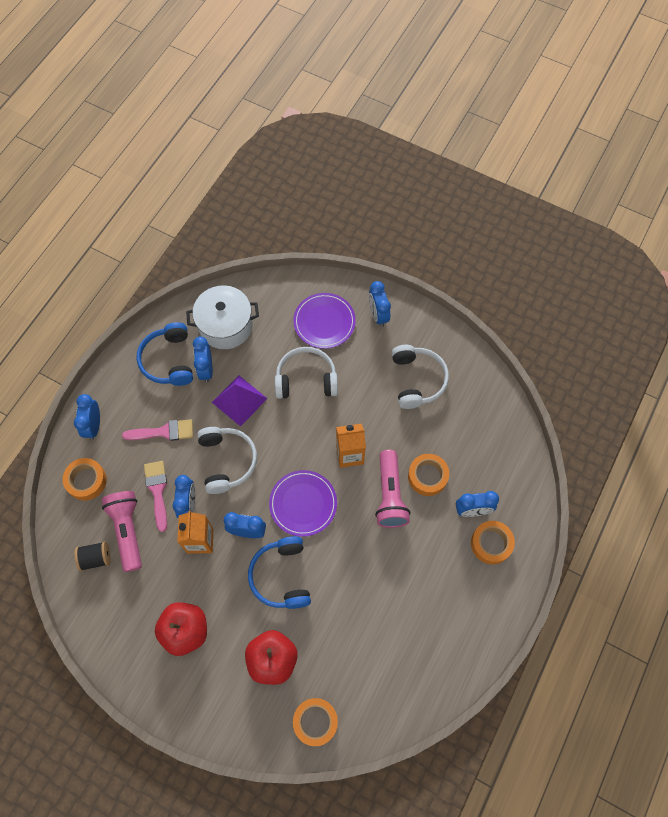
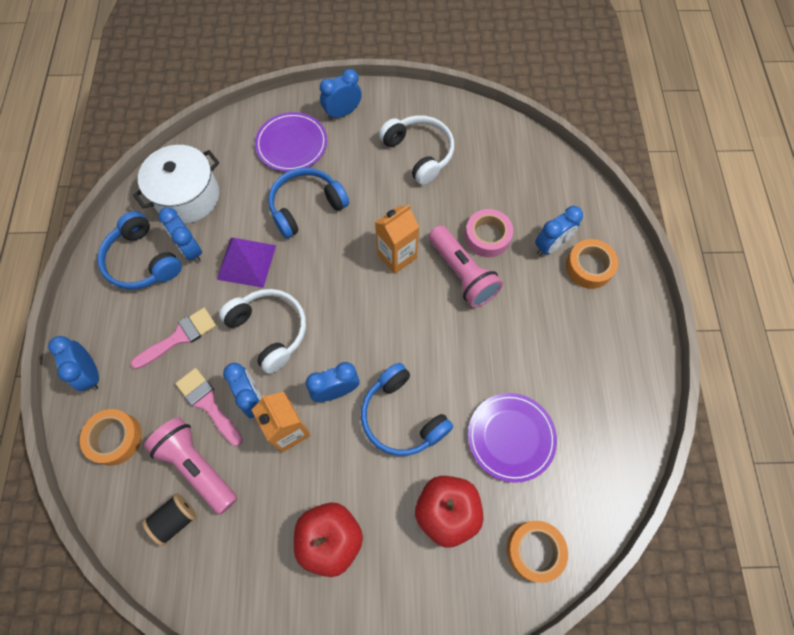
camera: 30 degrees left, 0 degrees up
(303, 504) = (379, 330): purple plate -> purple plate (511, 437)
(306, 379) = (306, 207): white headphones -> blue headphones
(378, 315) = (342, 113): blue clock -> blue clock turned 105 degrees clockwise
(427, 476) = (487, 237): orange tape -> pink tape

